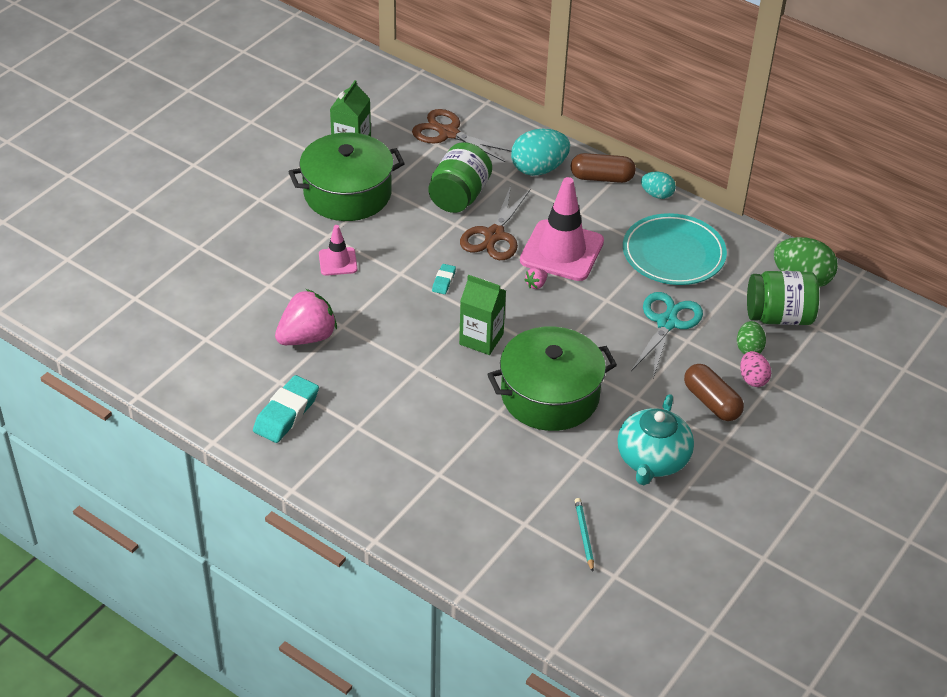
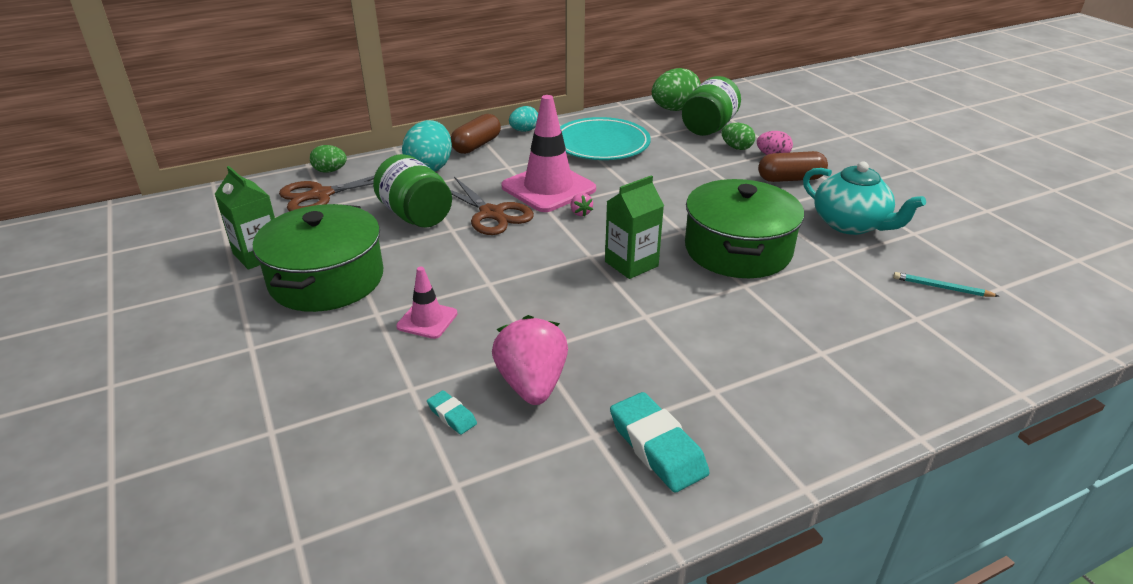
camera: 60 degrees left, 10 degrees down
(444, 281) = (528, 260): turquoise eraser -> turquoise eraser (452, 415)
(487, 118) = (330, 171): none -> green egg
(667, 323) = (681, 170): turquoise scissors -> none

